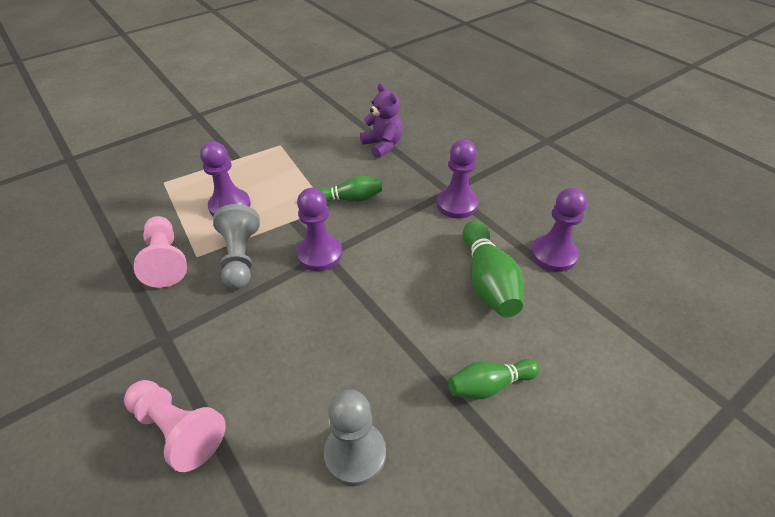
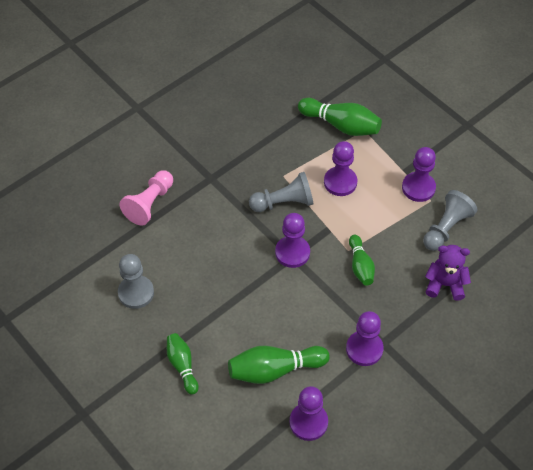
camera: 85 degrees right, 10 degrees up
(145, 199) = (341, 125): none -> green bowling pin
(165, 260) = (277, 158): pink pawn -> none
(261, 151) = (418, 188): none -> purple pawn
(317, 138) = (446, 228): none -> grey pawn
(383, 145) = (445, 284): purple teddy bear -> purple teddy bear turned 135 degrees counterclockwise

